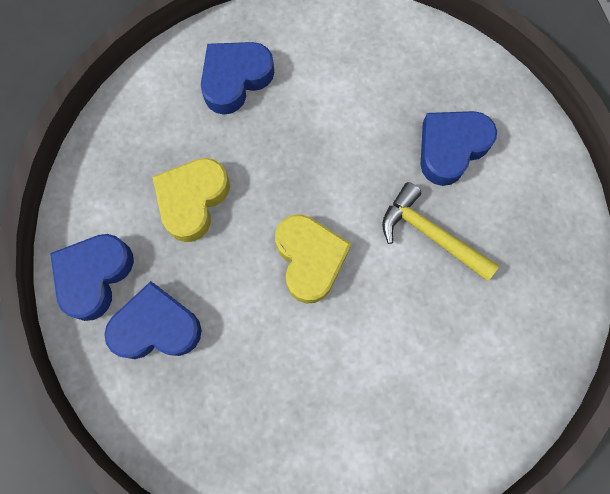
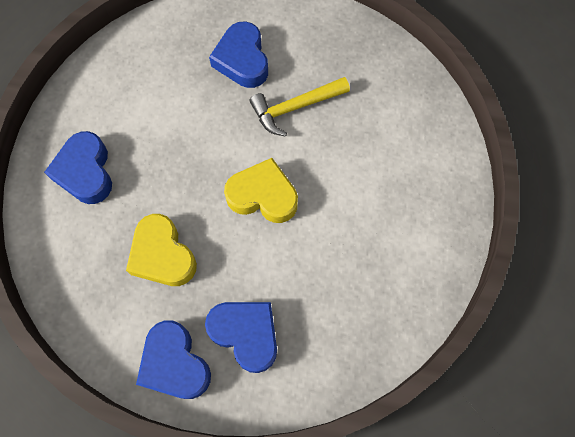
camera: 60 degrees left, 5 degrees down
(156, 327) = (246, 334): blue heart -> blue heart turned 105 degrees clockwise

